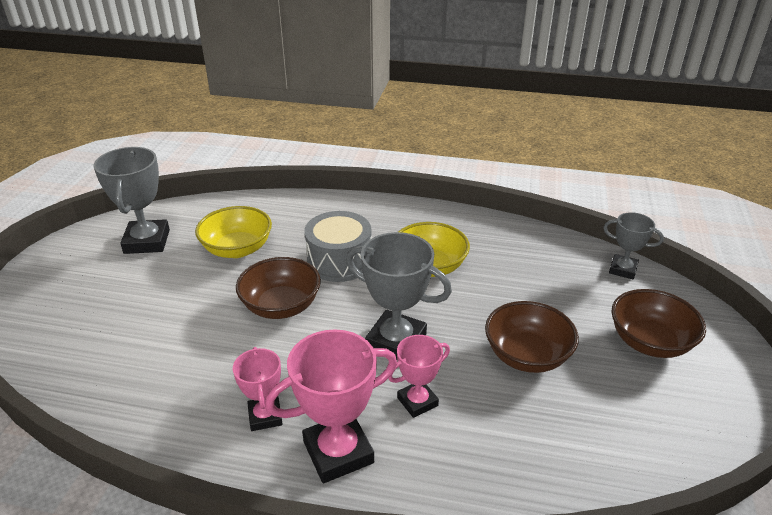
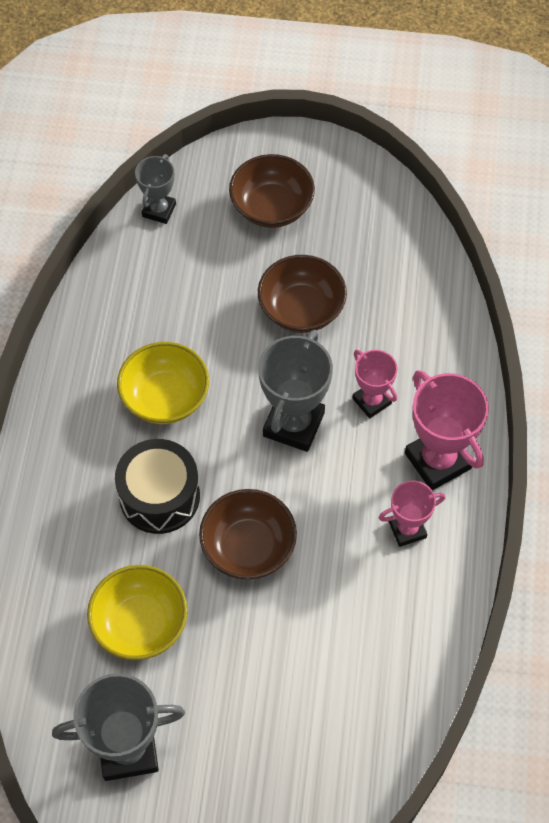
camera: 95 degrees left, 25 degrees up
(339, 261) = (159, 496): grey drum -> black drum

